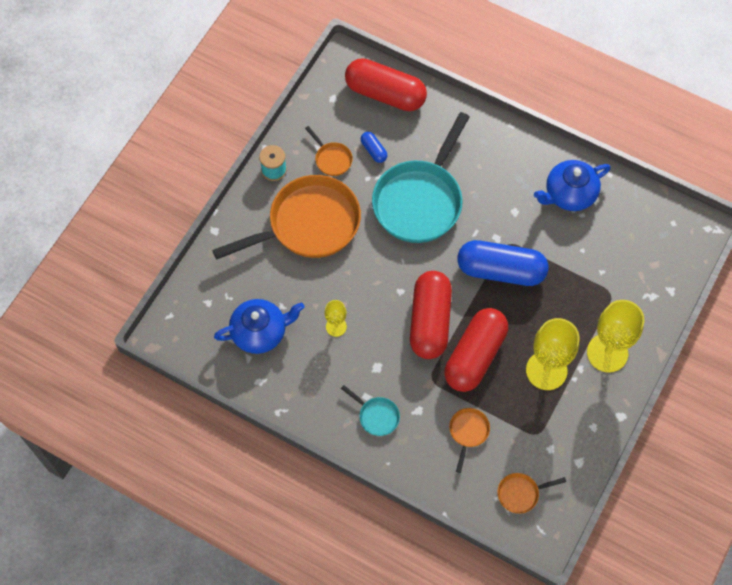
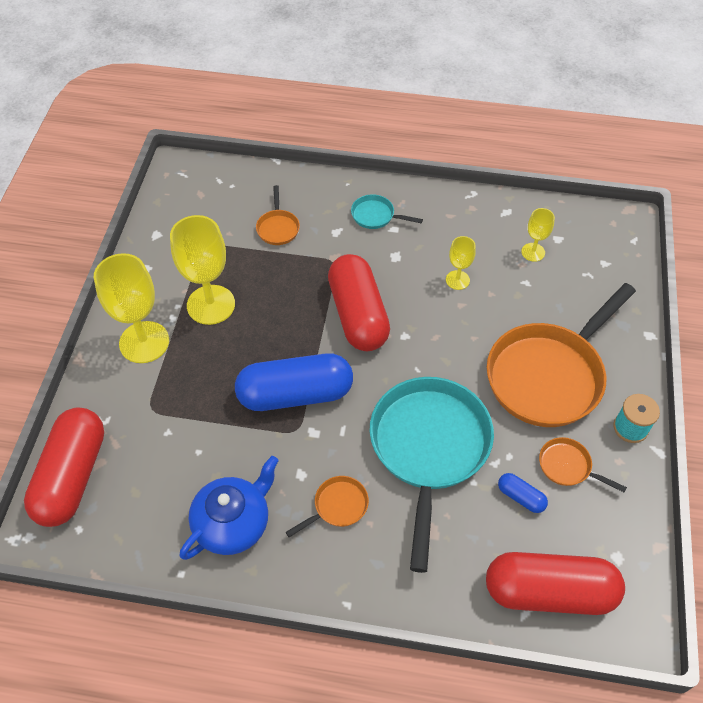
camera: 160 degrees right, 10 degrees down
(260, 332) = (533, 252): blue teapot -> yellow goblet
(475, 356) = (294, 296): red capsule -> red capsule (72, 476)
(520, 493) = (209, 195): orange pan -> orange pan (337, 506)

